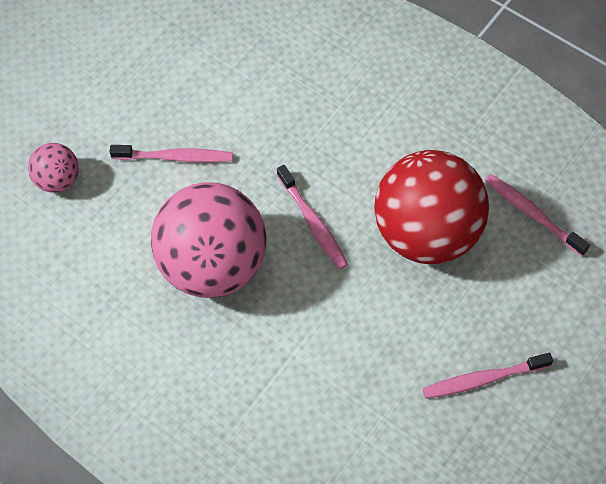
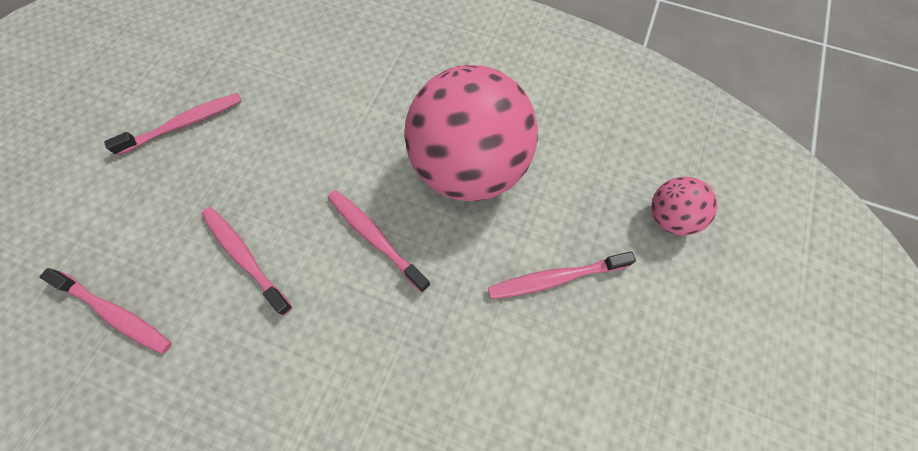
camera: 165 degrees right, 5 degrees up
(426, 233) = (245, 257): red ball -> pink toothbrush

